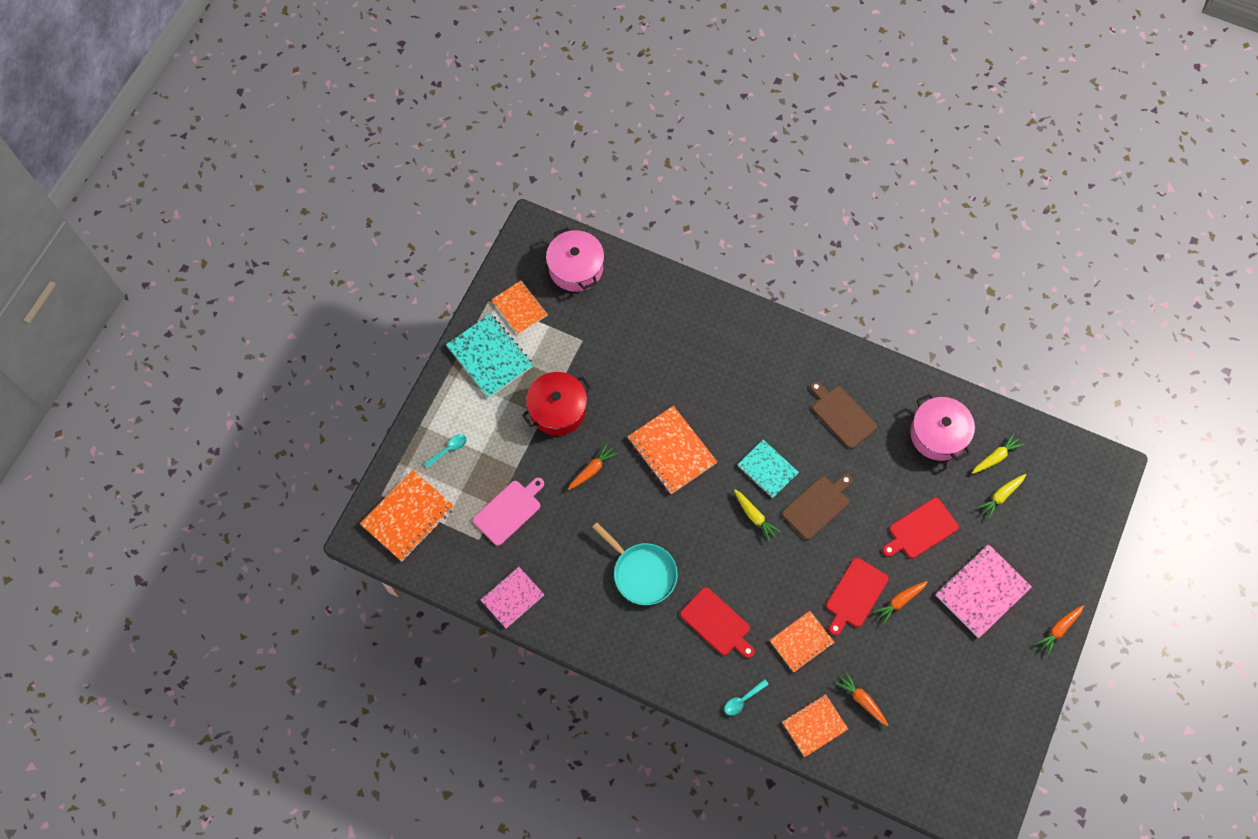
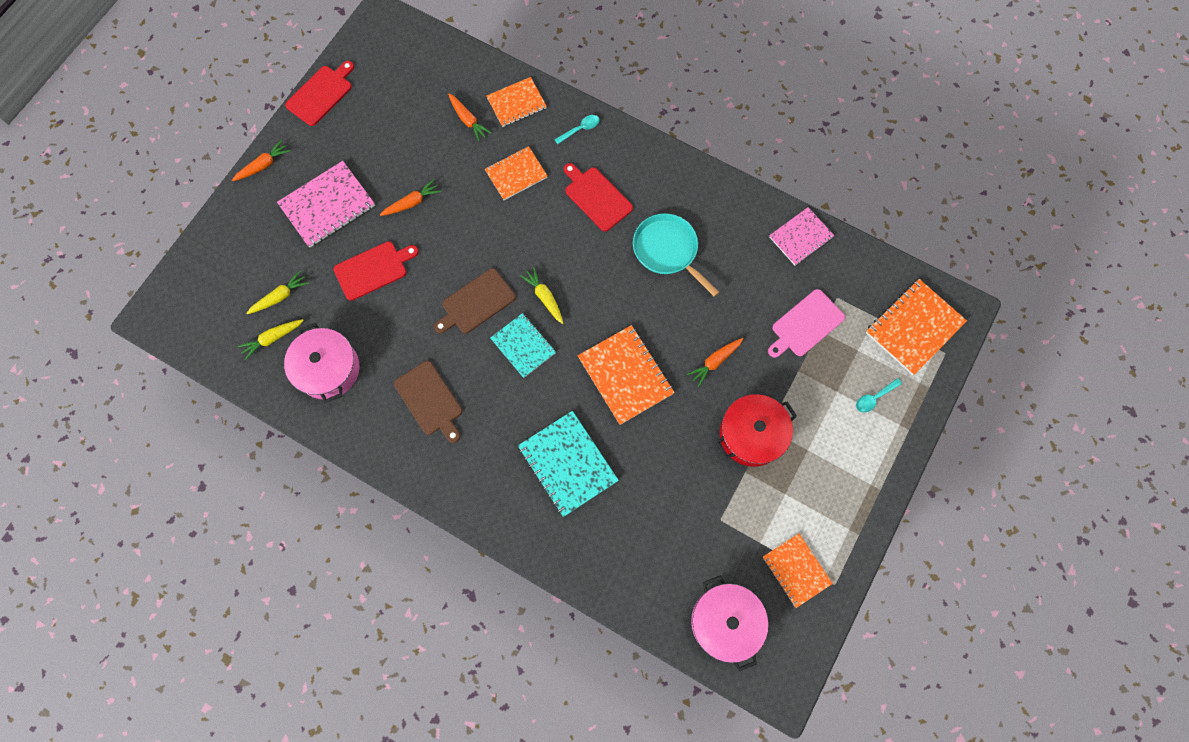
camera: 175 degrees left, 5 degrees up
(490, 356) = (831, 508): turquoise notebook -> turquoise notebook (568, 464)
(855, 595) = (455, 212): red cutting board -> red cutting board (321, 94)

